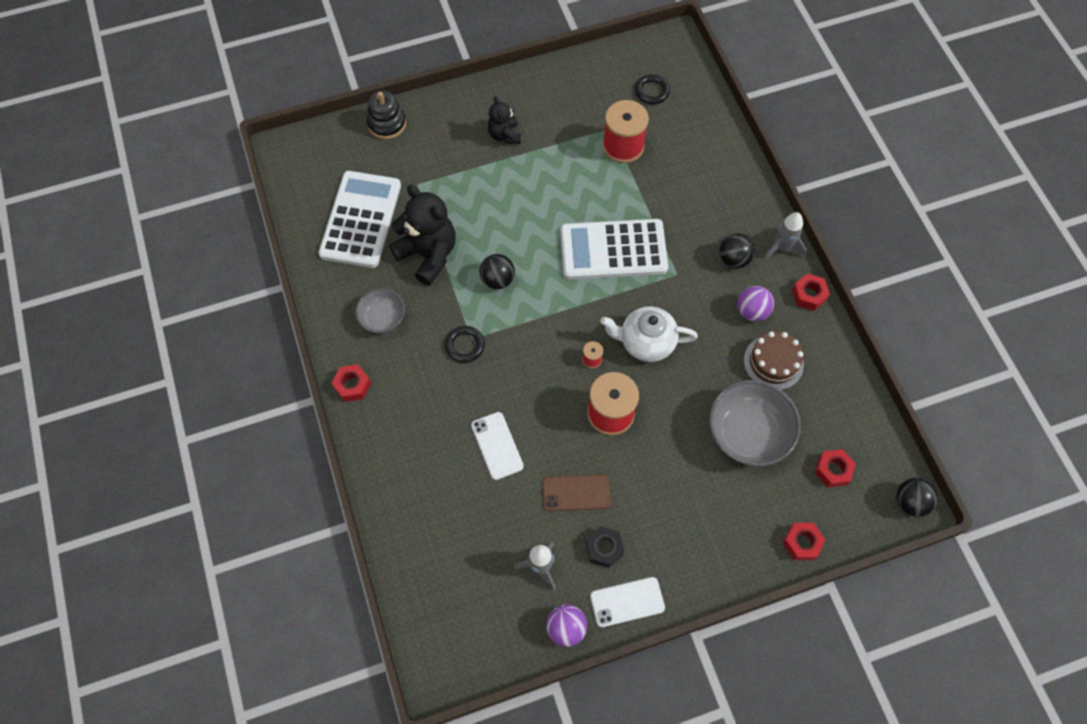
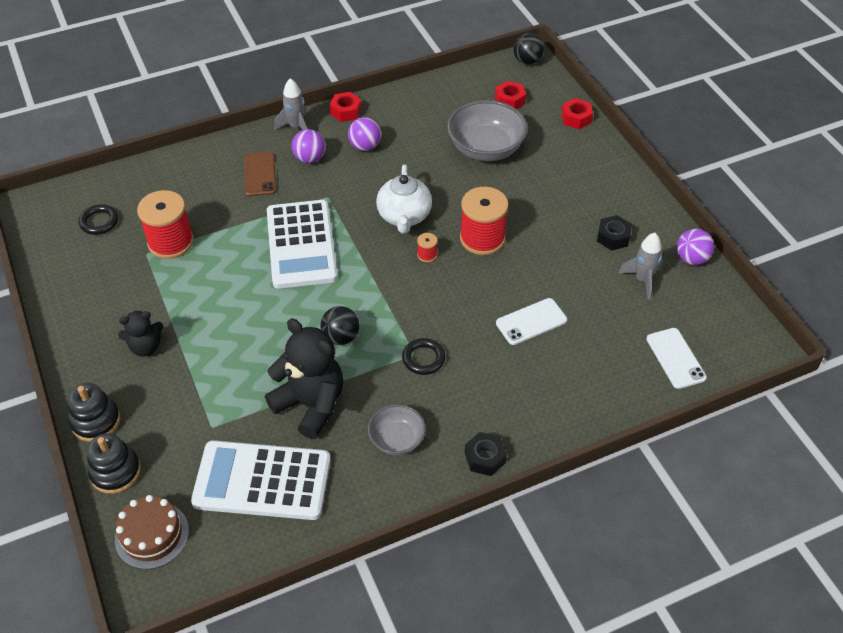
camera: 95 degrees left, 15 degrees down
(352, 385) = (485, 458): red nut -> black nut
(428, 254) = (311, 404): black teddy bear -> black teddy bear turned 90 degrees clockwise
(435, 108) = (96, 421): none -> black stacking toy
(576, 493) = (566, 259): brown phone -> brown phone (259, 174)
(627, 602) = (656, 220): white phone -> white phone (675, 358)
(733, 259) = (309, 158): black ball -> purple ball
(773, 362) = (415, 133): brown cake -> brown cake (152, 535)

